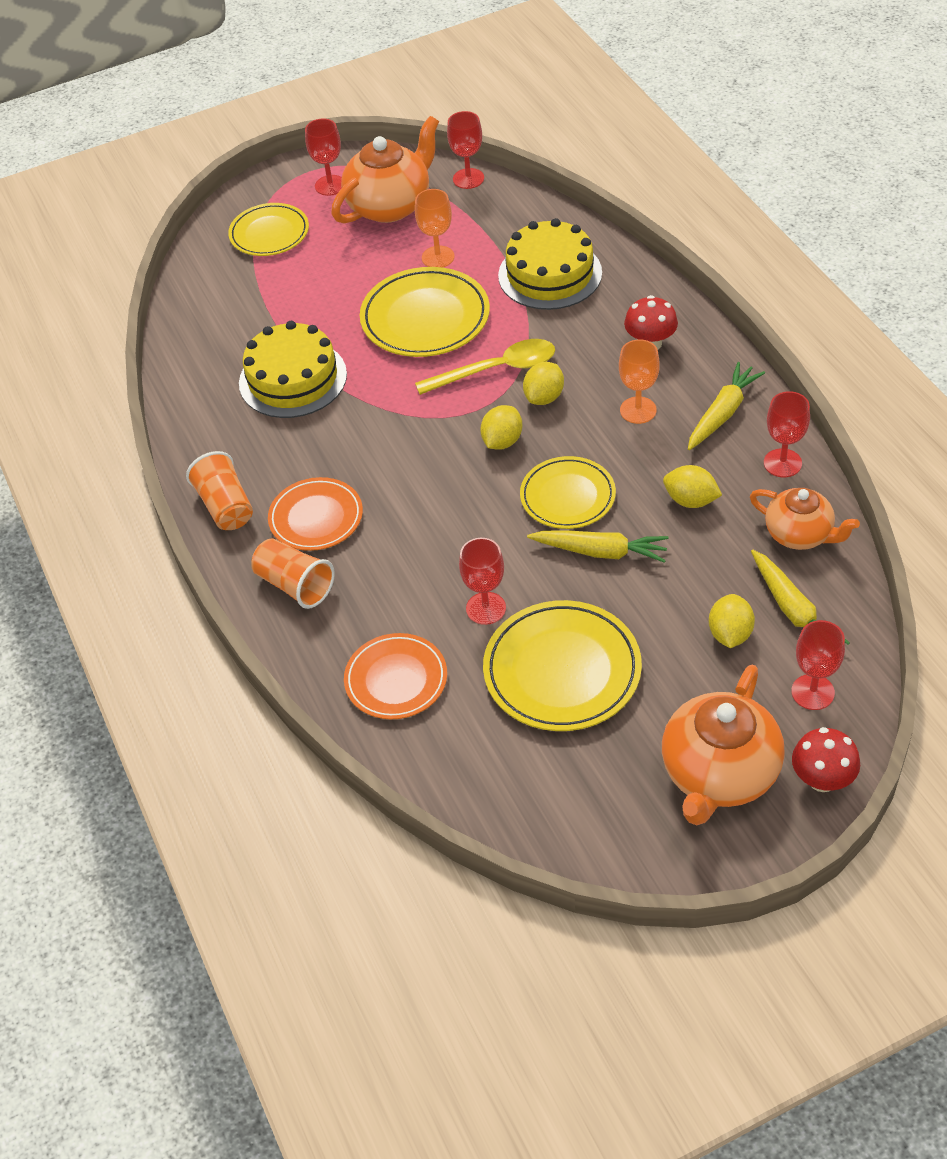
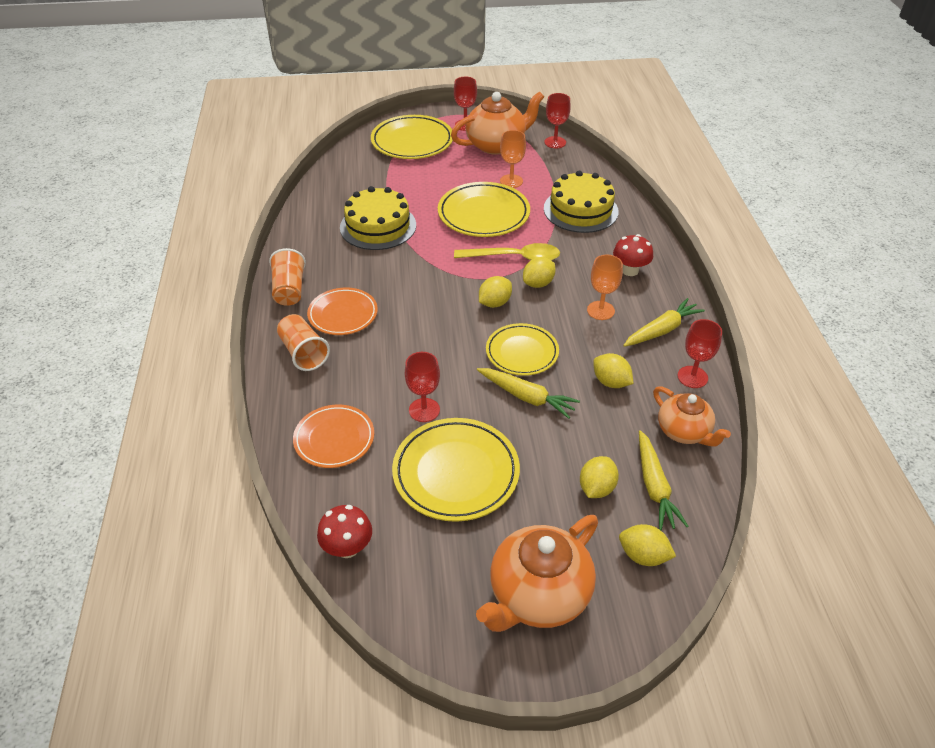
camera: 15 degrees right, 5 degrees down
(269, 233) = (412, 141): yellow plate -> yellow plate, size x1.51
(812, 692) = (643, 556): red goblet -> yellow lemon
(822, 779) = (620, 631): red mushroom -> red mushroom (347, 548)

